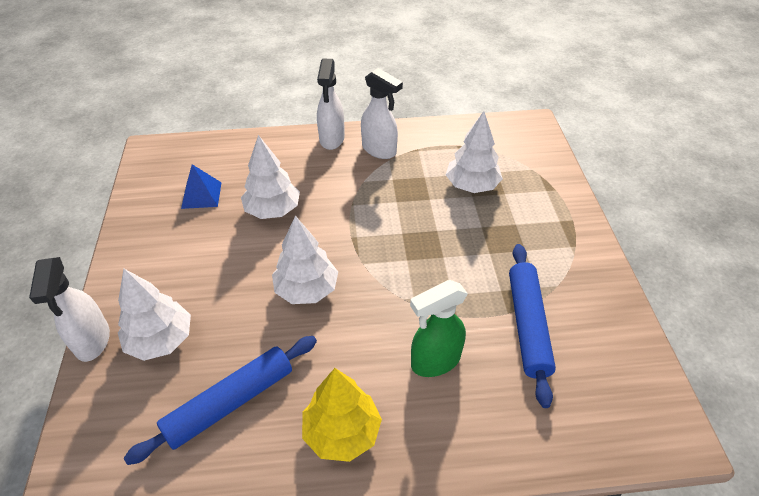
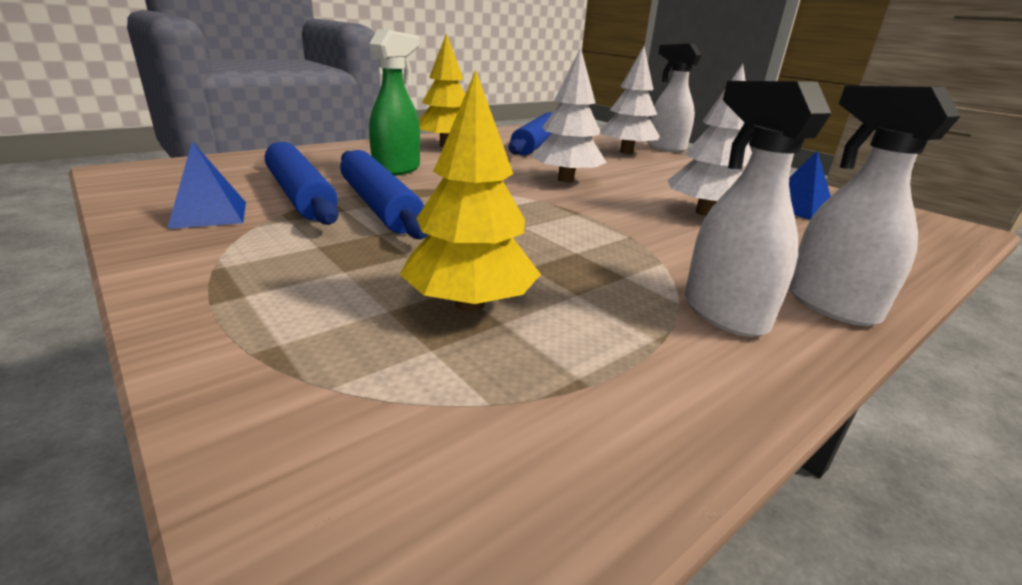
camera: 145 degrees right, 20 degrees down
(379, 150) = (722, 313): white spray bottle -> white spray bottle turned 60 degrees clockwise
(471, 186) = (470, 304): white tree -> yellow tree
(477, 288) = (379, 206): none -> blue rolling pin
(587, 310) = (209, 214): none -> blue pyramid

